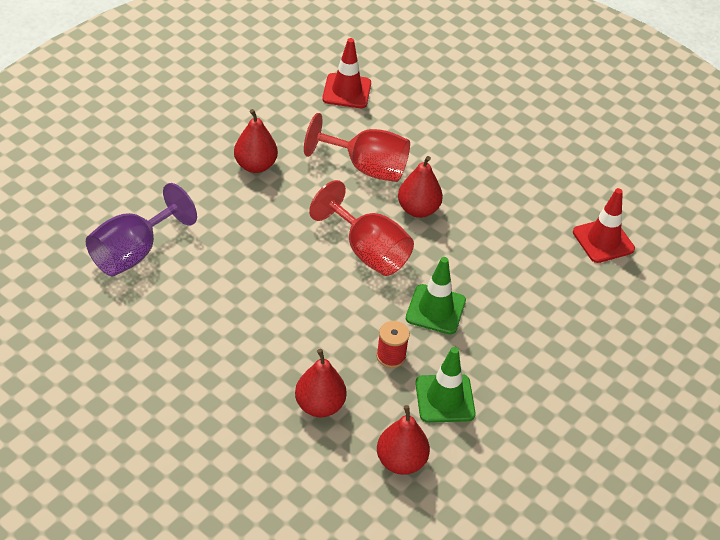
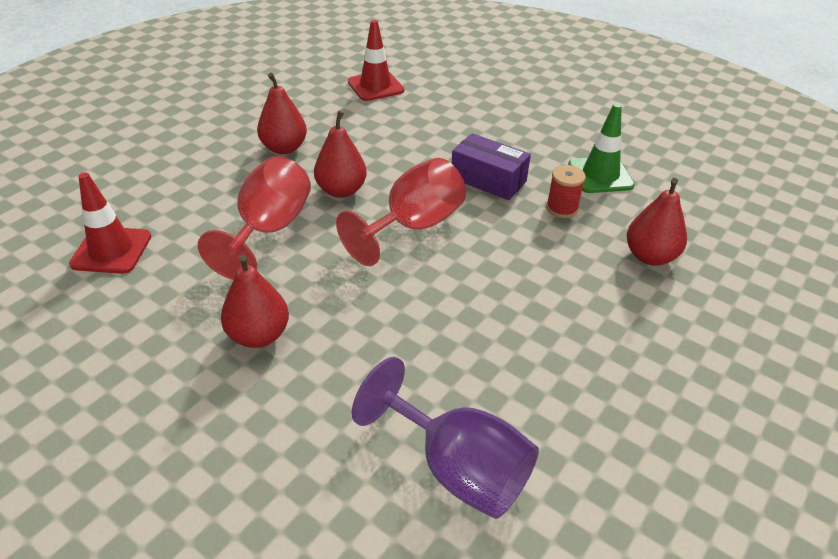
camera: 90 degrees left, 5 degrees down
(401, 461) = (688, 201): red pear -> red pear (284, 148)
(435, 309) = (488, 180): green traffic cone -> purple box

